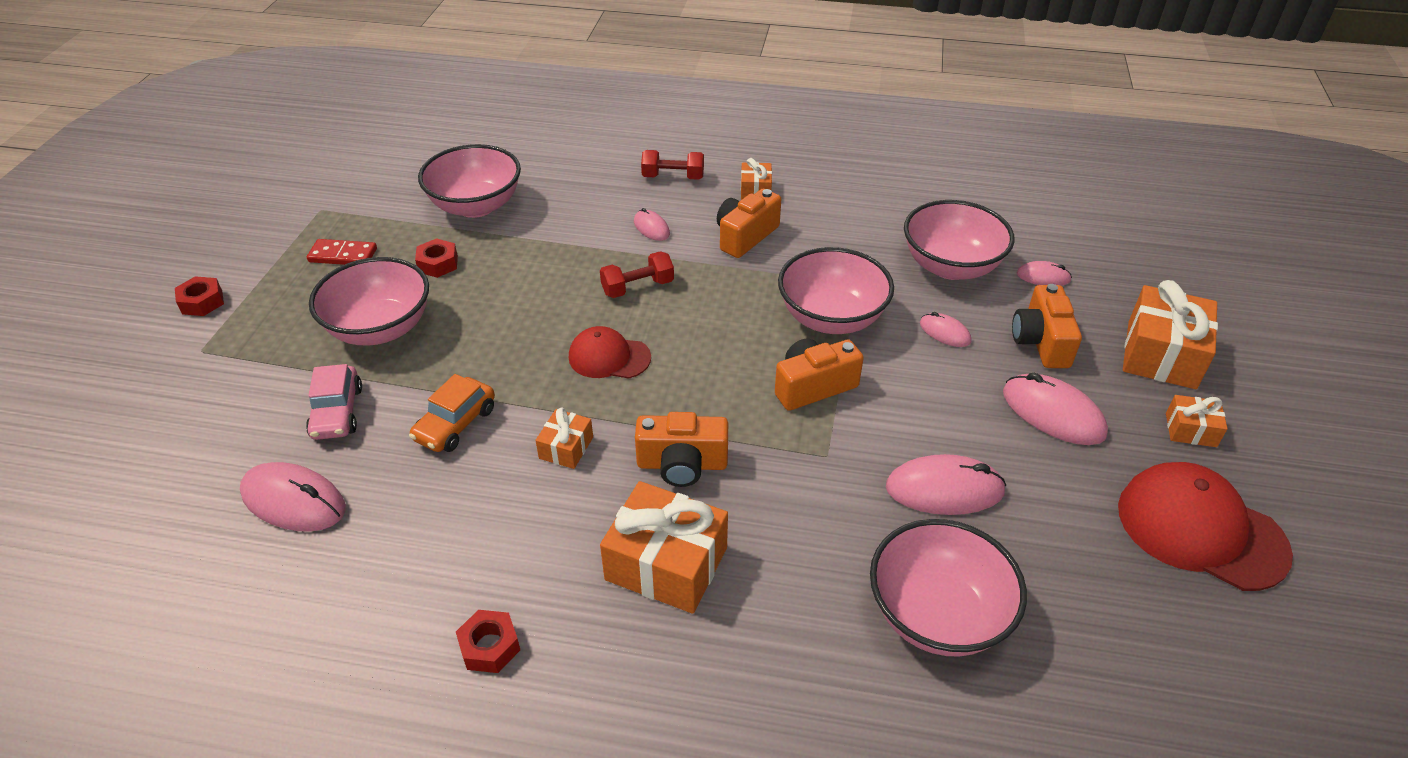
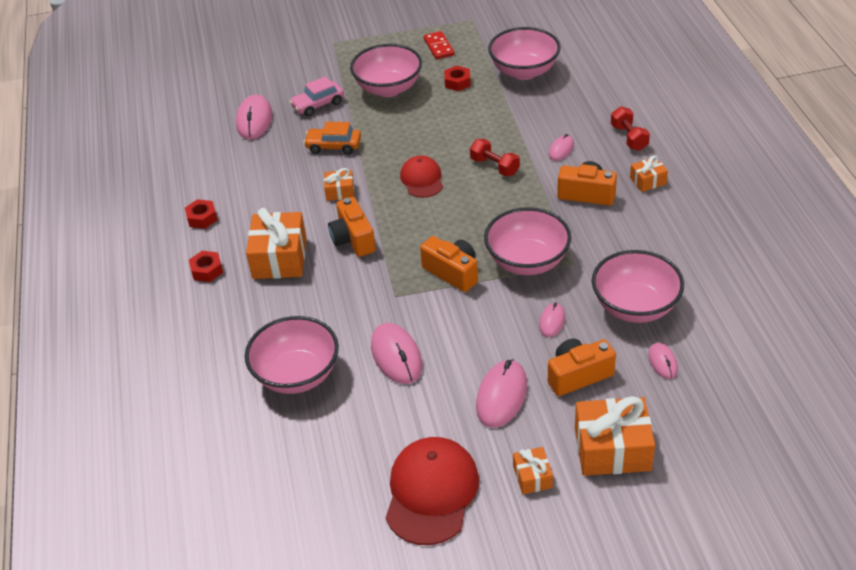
camera: 70 degrees right, 0 degrees up
(202, 302) = (368, 23): red nut -> red nut (207, 270)

